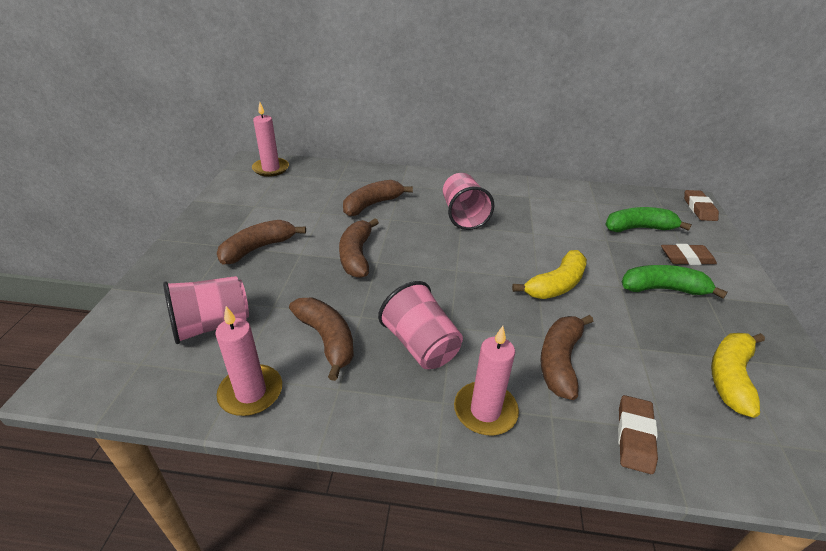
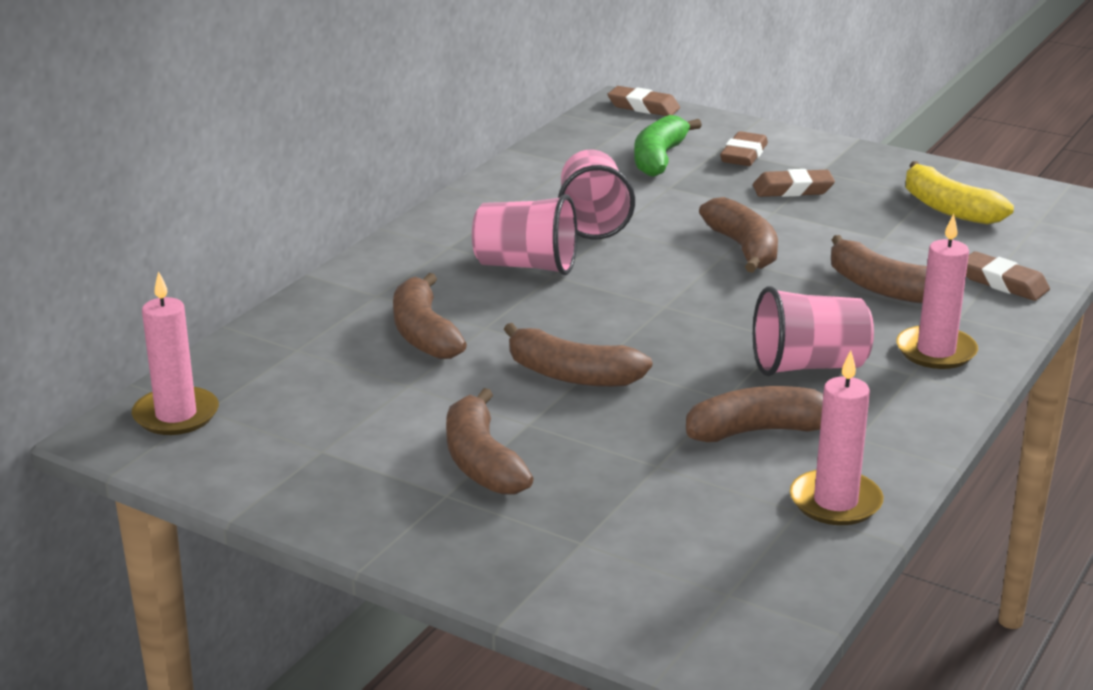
camera: 65 degrees left, 10 degrees down
(211, 325) = (673, 523): pink cup -> pink cup (592, 221)
(556, 285) = (743, 248): yellow banana -> brown banana
(663, 289) = (793, 189): green banana -> brown eraser

